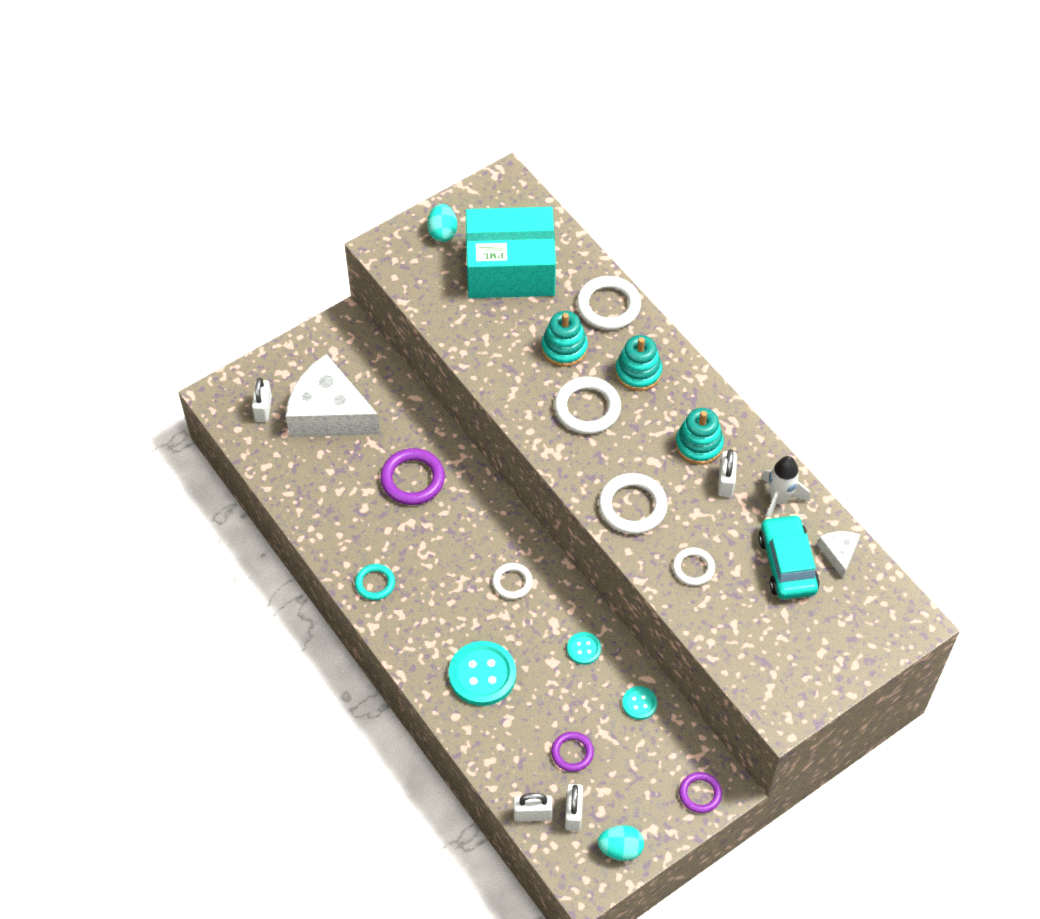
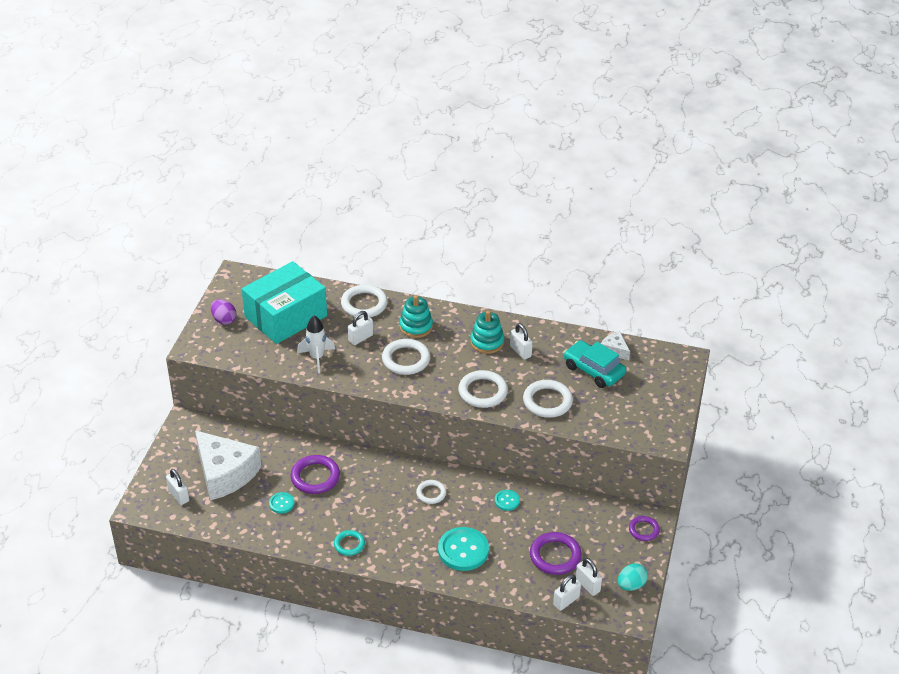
camera: 40 degrees left, 15 degrees down
(329, 413) = (225, 473): white cheese -> white cheese turned 120 degrees counterclockwise
(442, 232) = (224, 320): turquoise egg -> purple egg
(564, 348) = (360, 338): turquoise stacking toy -> white padlock
(572, 753) = (555, 556): purple ring -> purple ring, size x1.65
(639, 703) = (565, 508): turquoise button -> turquoise button (281, 503)
(693, 568) = (547, 401): white ring -> white ring, size x1.65
(779, 500) = (557, 343): white rocket -> white rocket (317, 358)

